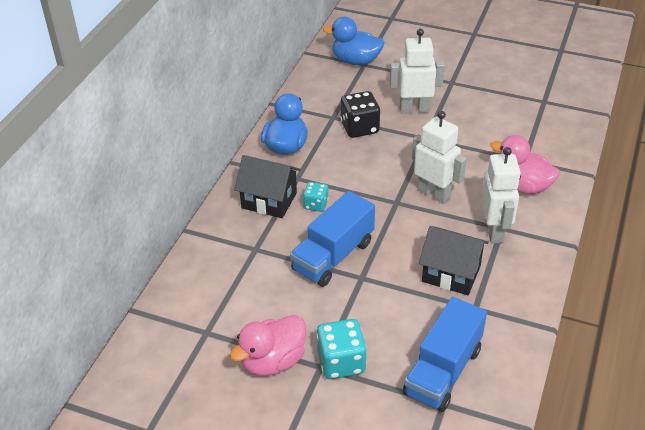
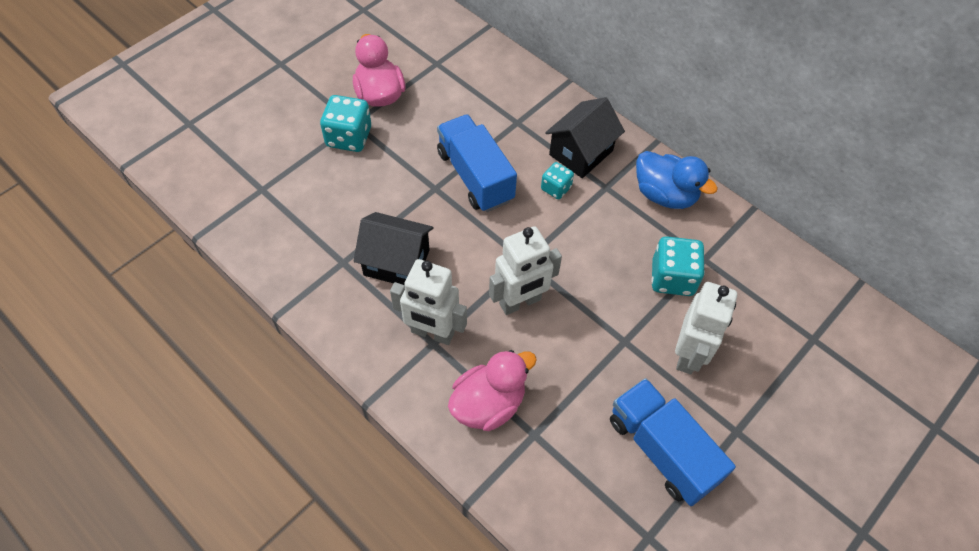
camera: 110 degrees right, 15 degrees up
(356, 61) = (825, 332): blue duck -> none
(359, 128) = (672, 278): black dice -> turquoise dice
(443, 371) = (291, 203): blue truck -> blue truck (661, 450)
(451, 274) = (396, 262): black house -> black house turned 60 degrees clockwise

